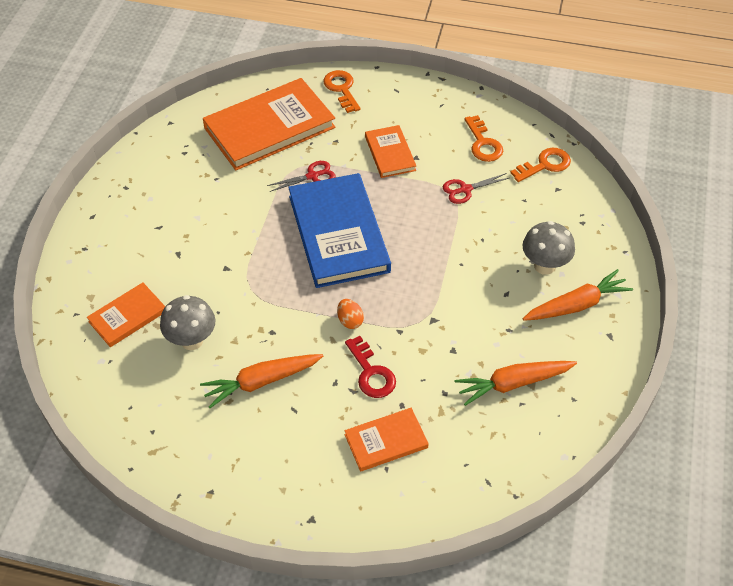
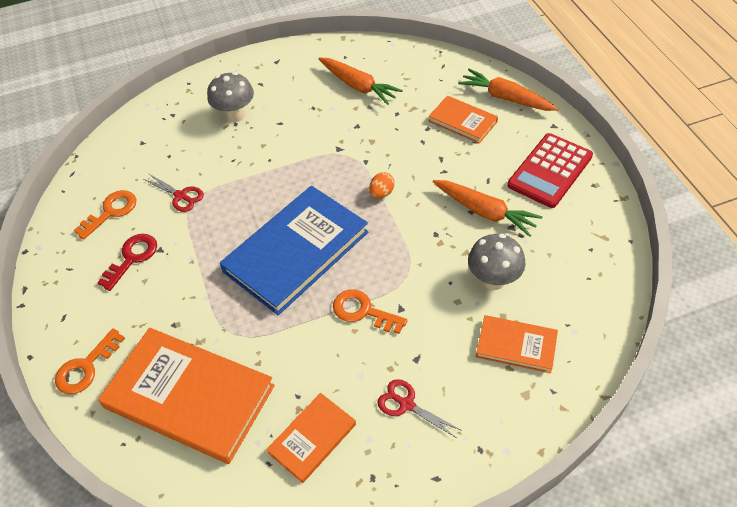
camera: 120 degrees left, 0 degrees up
(259, 468) = (550, 171): none -> red calculator
(312, 176) = (238, 314): red scissors -> red scissors (407, 404)
(371, 373) = (417, 156): red key -> red key (132, 258)
(390, 153) = (166, 271): orange book -> orange book (312, 438)
(545, 165) = (116, 161): orange key -> orange key (363, 311)
(576, 305) = (261, 85): orange carrot -> orange carrot (506, 98)

